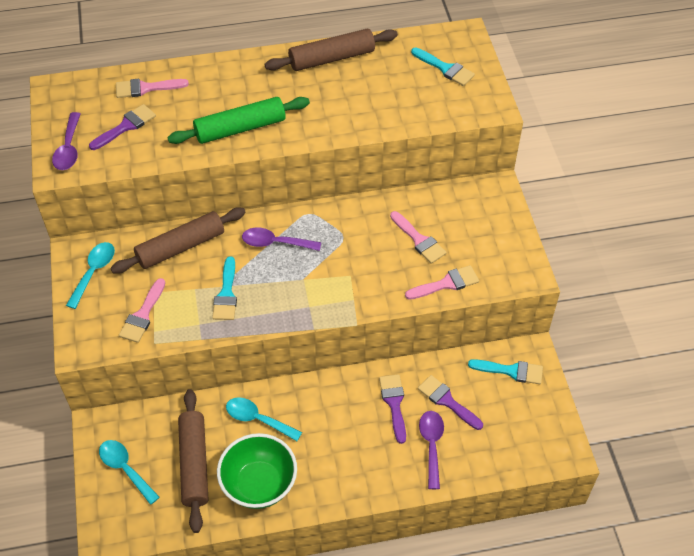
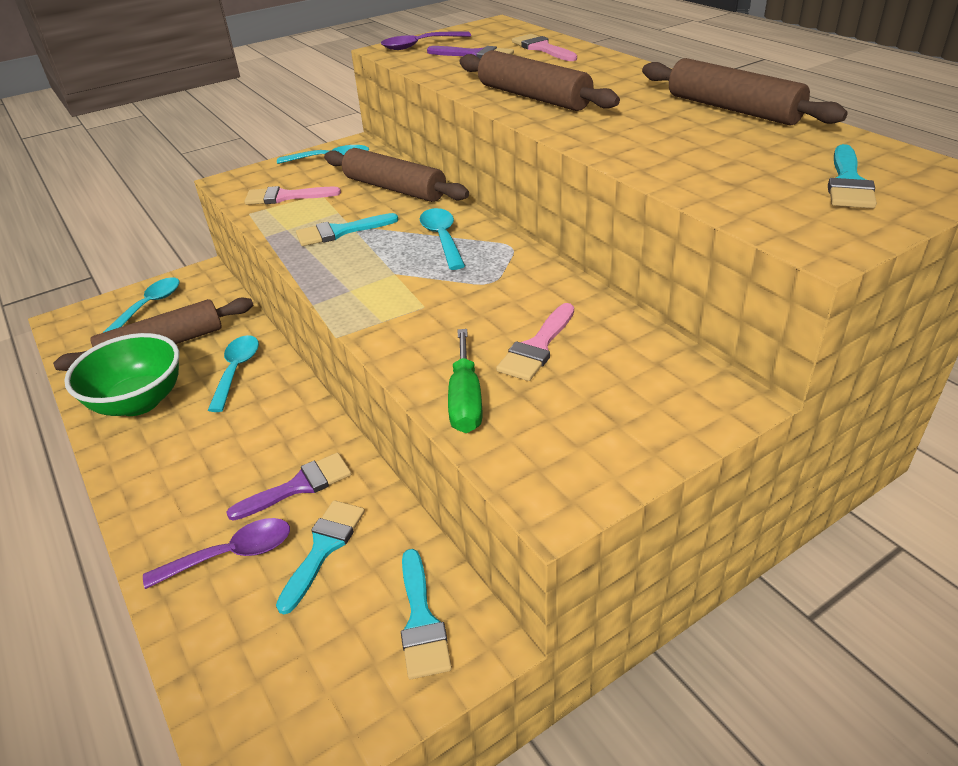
camera: 70 degrees right, 15 degrees down
(240, 128) = (533, 97): green rolling pin -> brown rolling pin
(275, 243) = (442, 238): purple spoon -> turquoise spoon
(446, 284) = (465, 400): pink brush -> green screwdriver
(447, 401) = (324, 548): purple brush -> turquoise brush

